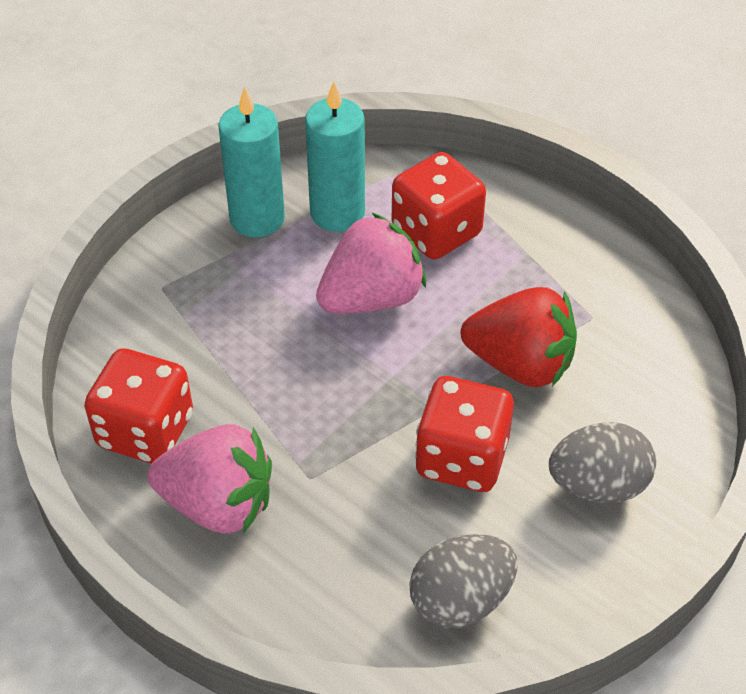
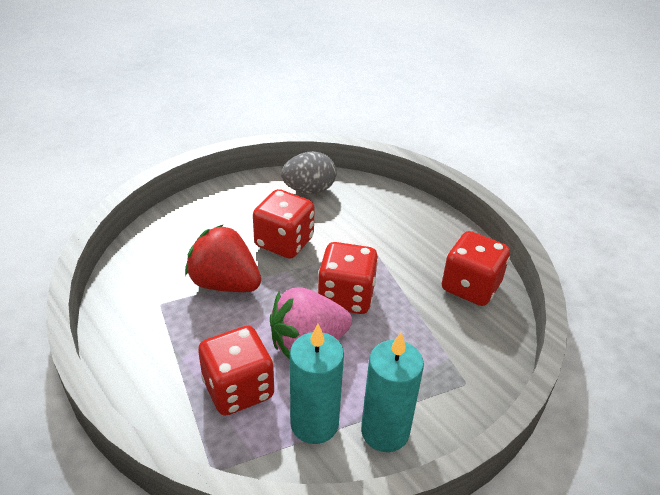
camera: 170 degrees left, 10 degrees down
(218, 504) = (426, 244): pink strawberry -> none
(335, 376) = (346, 297): none -> red dice
(598, 485) = (216, 219): grey egg -> none

